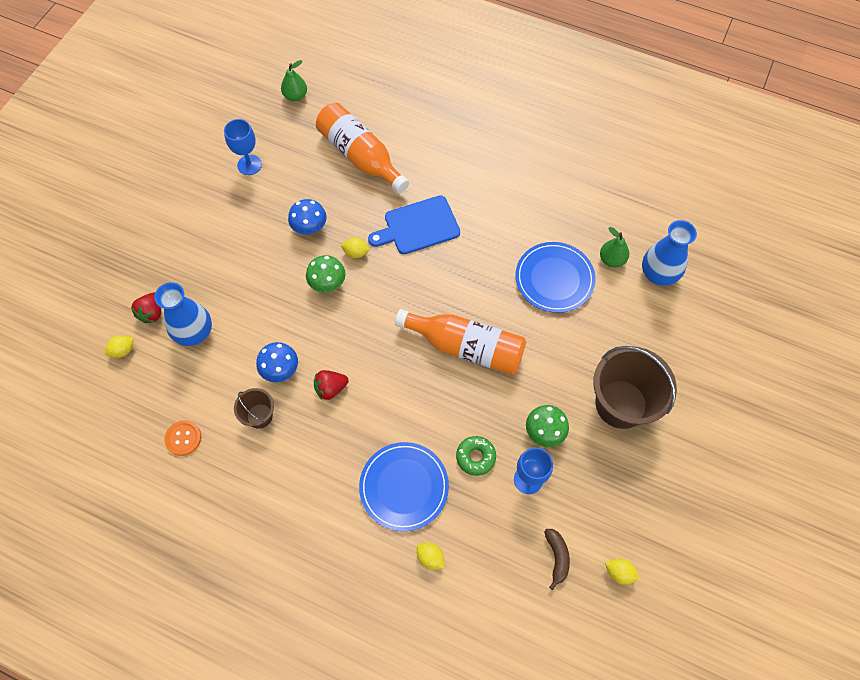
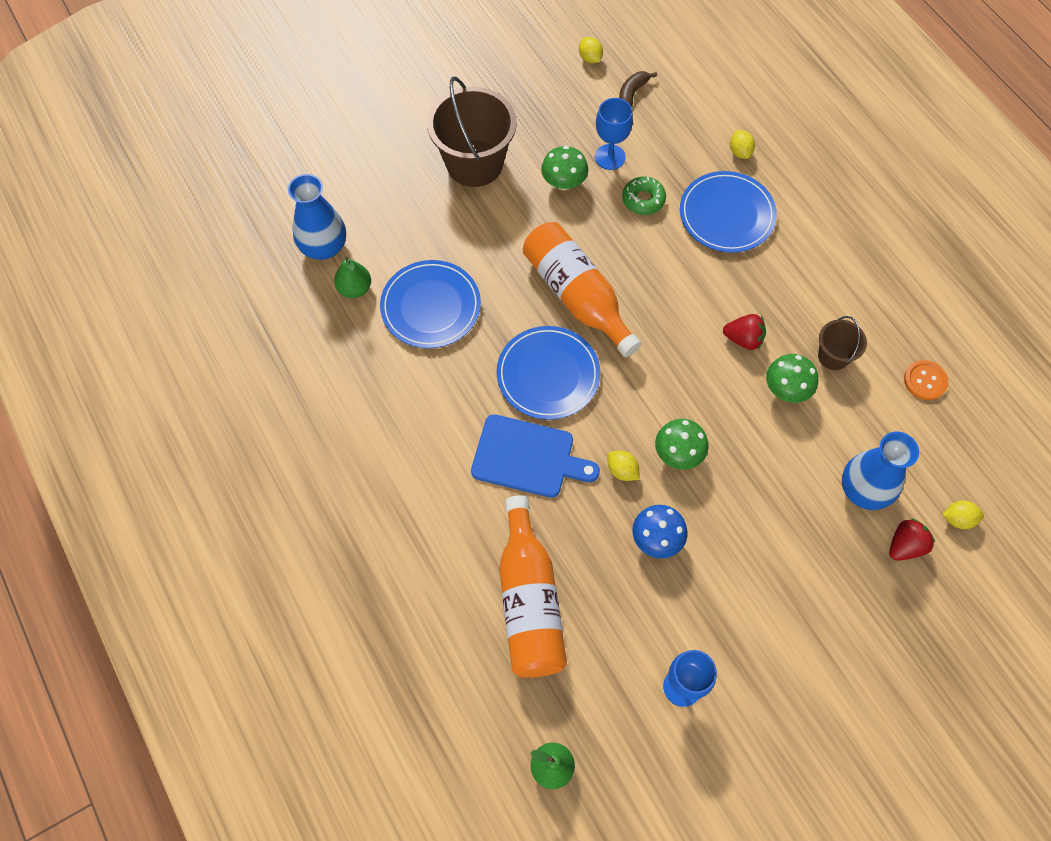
camera: 145 degrees left, 0 degrees up
(280, 370) = (786, 389): blue mushroom -> green mushroom
(444, 282) = (548, 374): none -> blue plate

